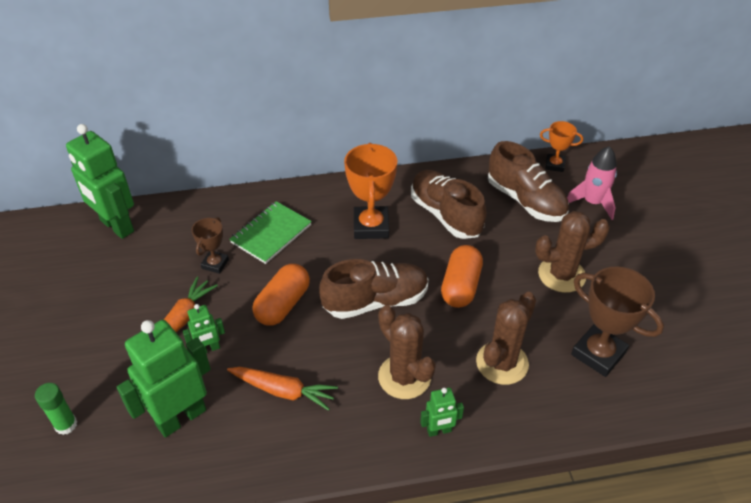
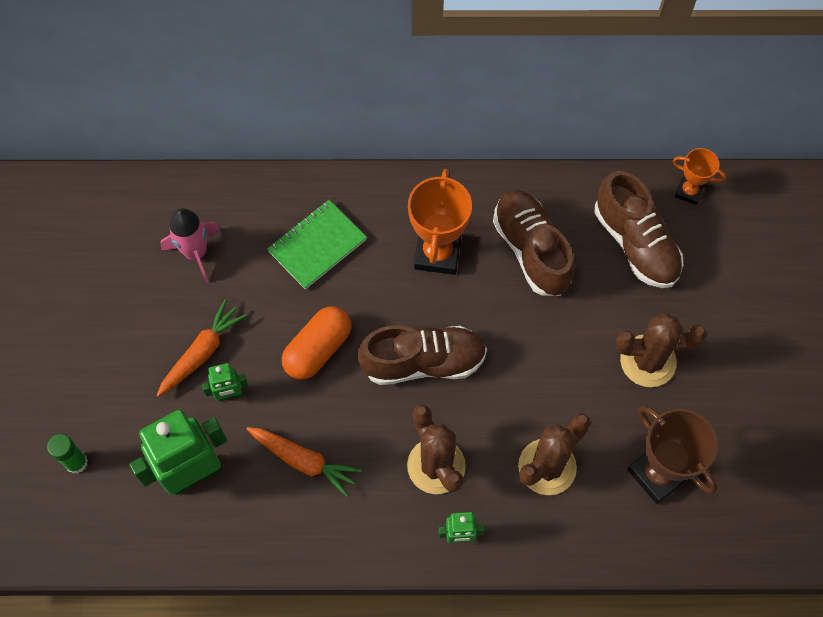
camera: 10 degrees right, 20 degrees up
(116, 226) = (138, 205): green robot -> none
(215, 264) = (247, 280): brown trophy -> none
(460, 286) = (525, 357): orange capsule -> none
(592, 202) = (718, 259): pink rocket -> pink rocket (196, 253)

